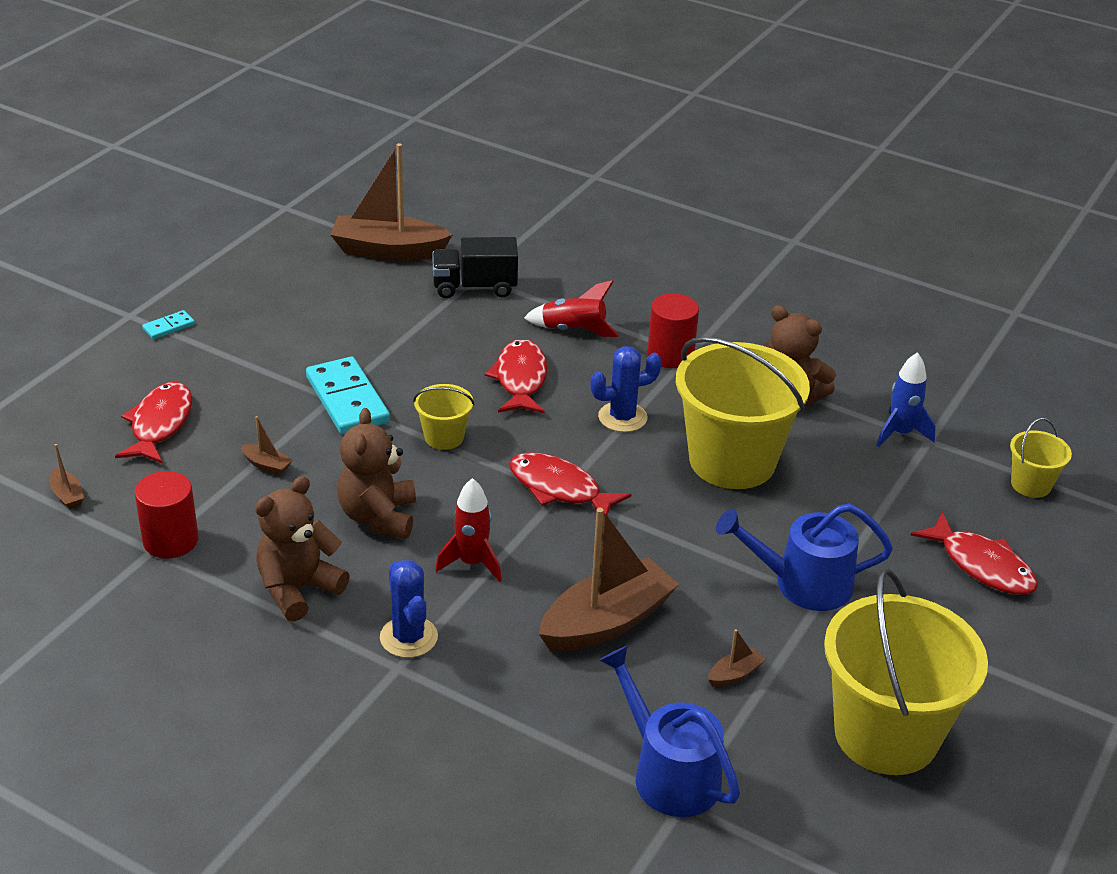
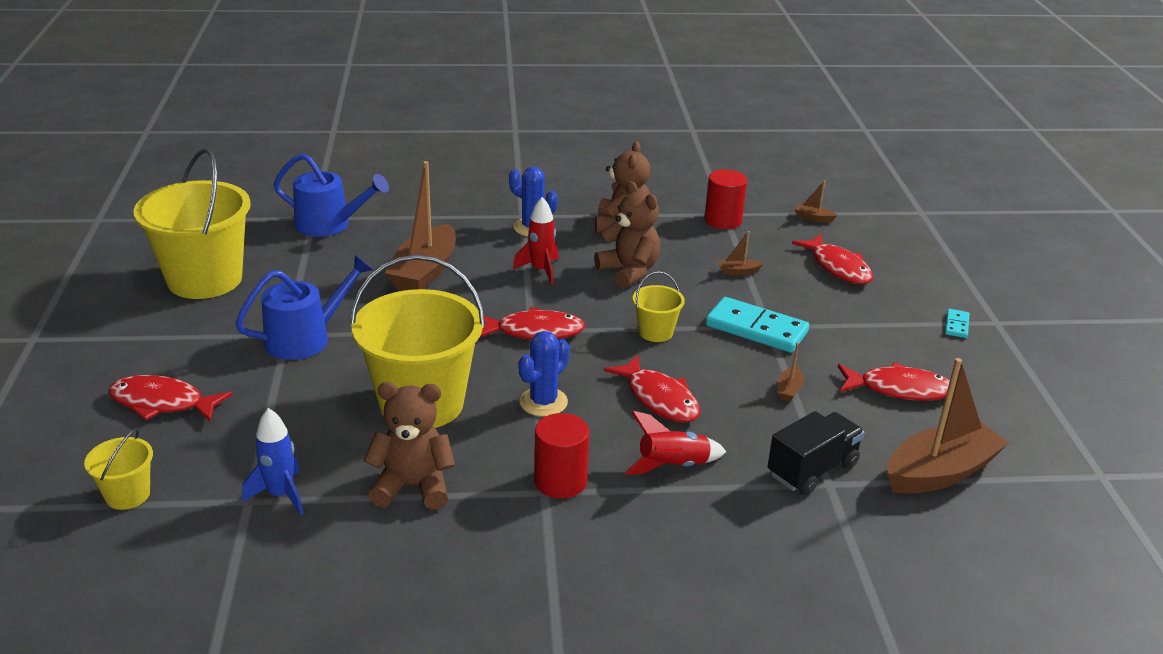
camera: 145 degrees right, 5 degrees down
(316, 305) = (899, 389): none -> red fish
(735, 674) = (321, 275): brown boat -> brown boat (789, 390)

